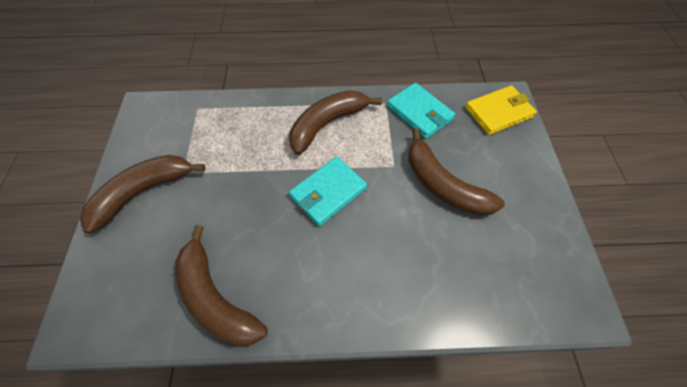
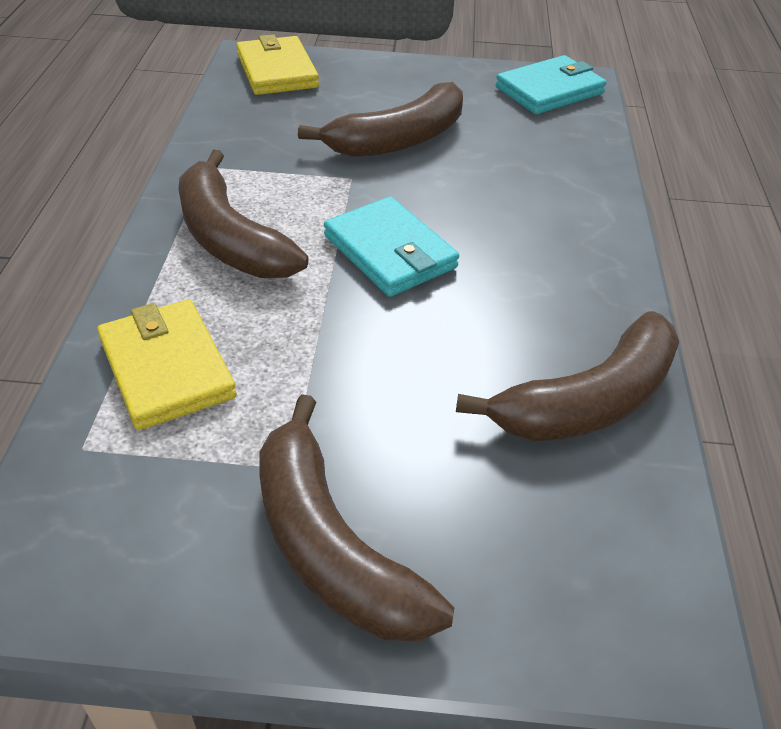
camera: 85 degrees left, 15 degrees down
(238, 122) = (167, 368): none -> yellow wallet
(419, 113) = (247, 136): turquoise wallet -> turquoise wallet (549, 90)

